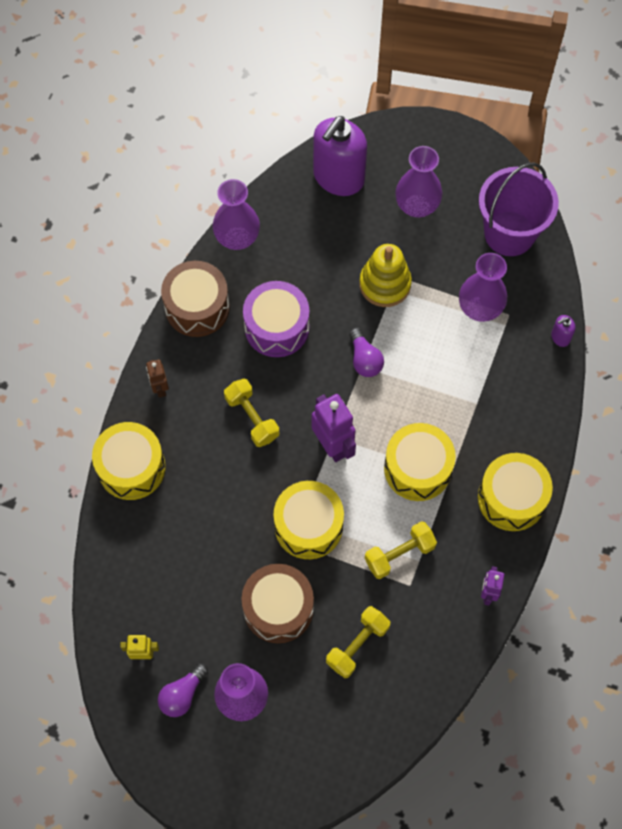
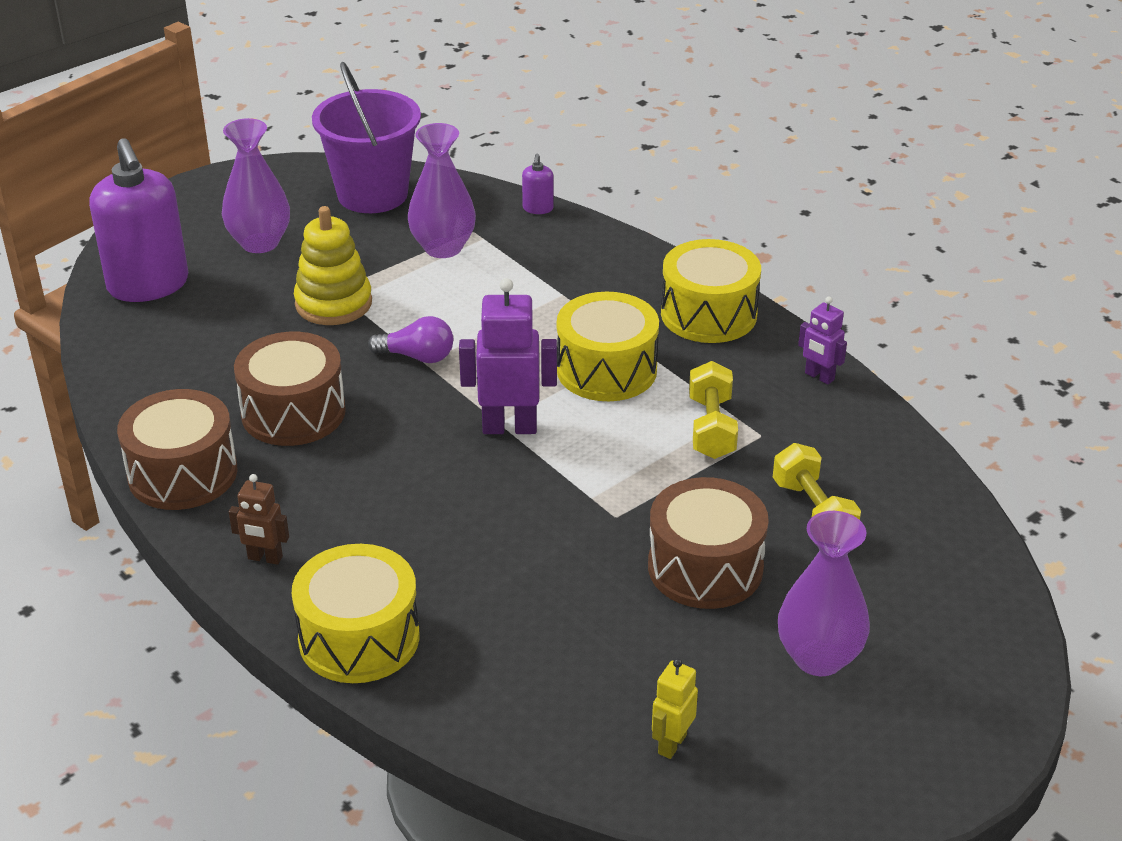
camera: 60 degrees left, 30 degrees down
(182, 694) = (769, 723): purple light bulb -> none
(237, 238) = (126, 398): purple vase -> none
(252, 418) = (401, 484): yellow dumbbell -> none
(277, 327) = (293, 412): purple drum -> brown drum
(308, 526) = (606, 492): yellow drum -> none

